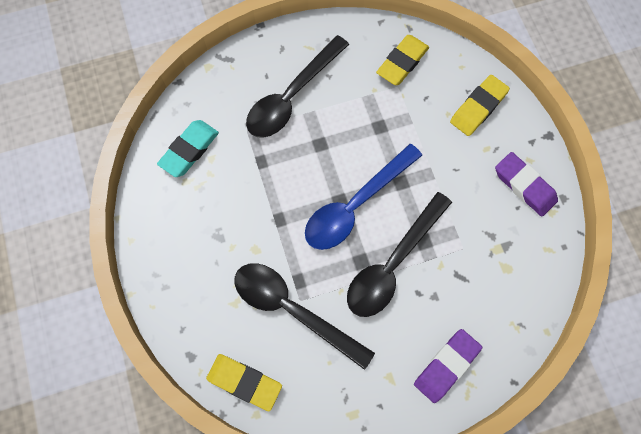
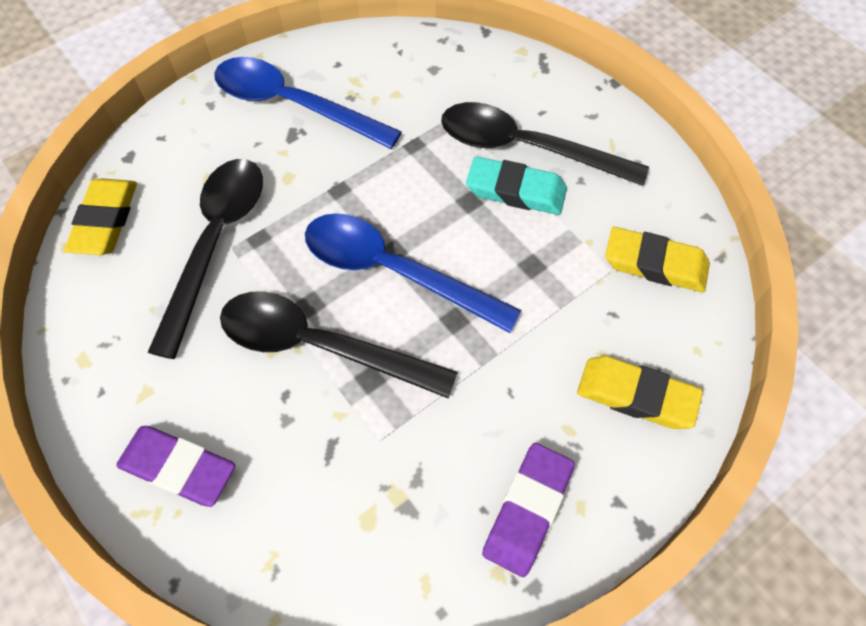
camera: 70 degrees right, 10 degrees down
(189, 150) = (397, 70): turquoise eraser -> turquoise eraser (516, 191)
(192, 228) = (293, 105): none -> blue spoon

